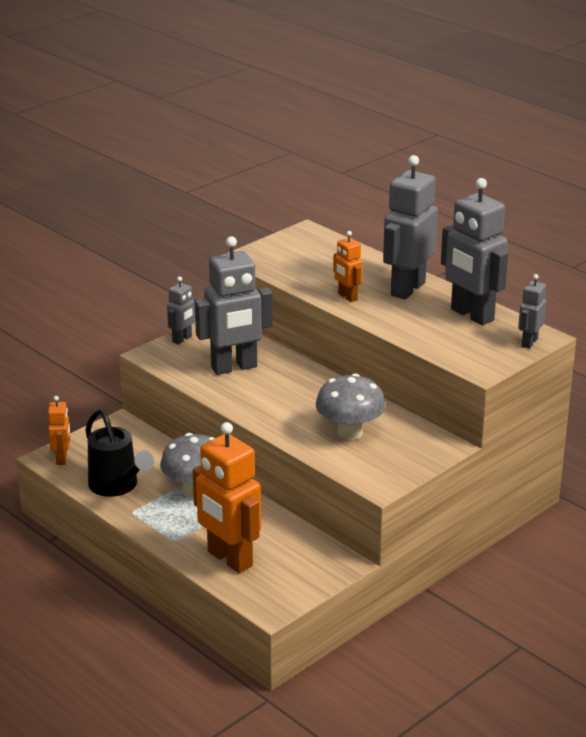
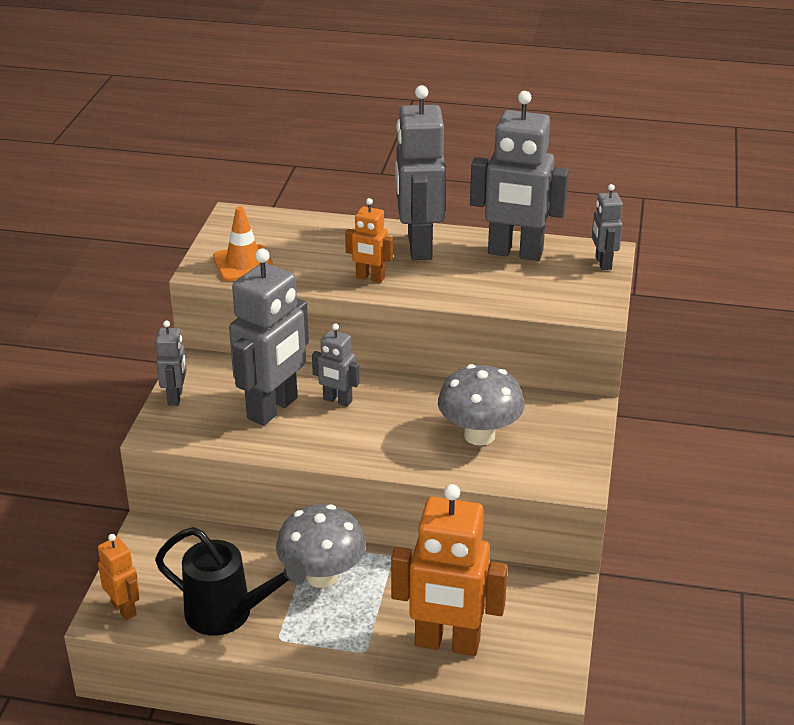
camera: 35 degrees left, 5 degrees up
(275, 261) = (243, 264): none -> orange traffic cone
(281, 378) = (337, 400): none -> grey robot

